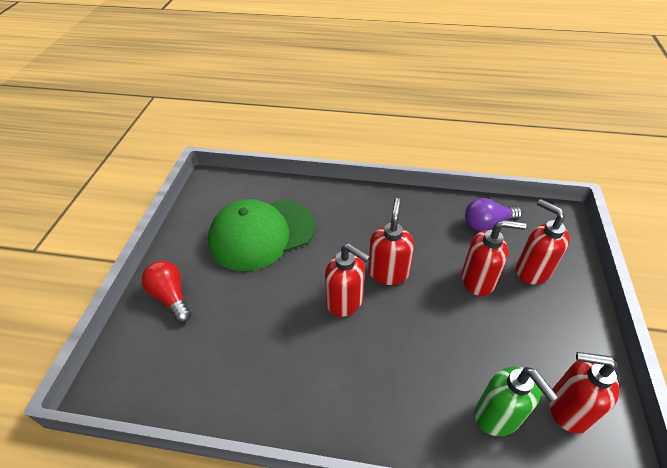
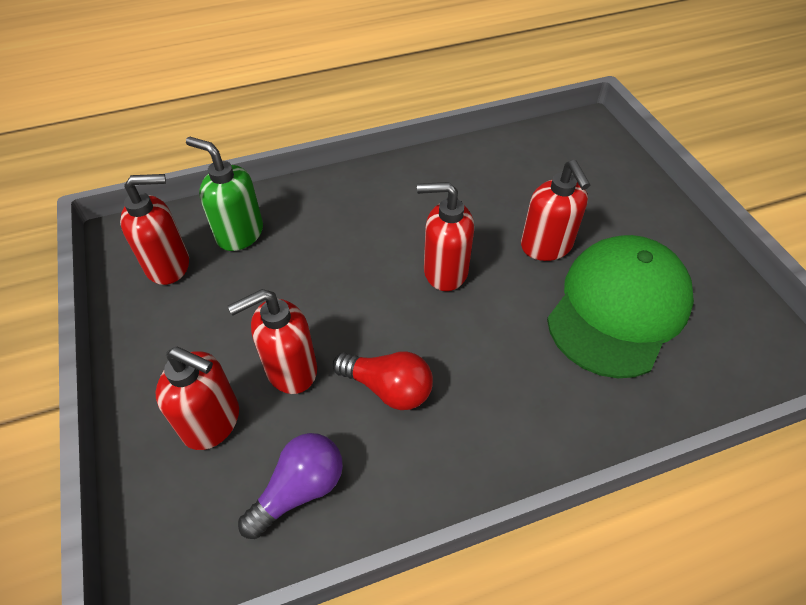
camera: 150 degrees right, 5 degrees up
(171, 297) = (627, 200): red light bulb -> red light bulb (388, 388)
(388, 272) = (416, 328): red soap dispenser -> red soap dispenser (546, 246)

